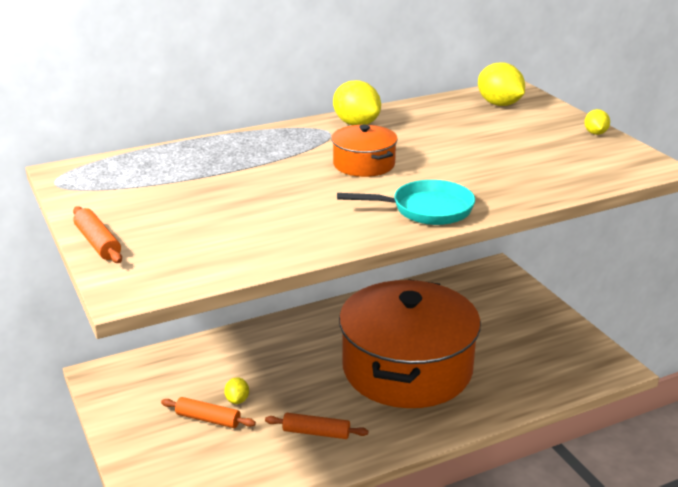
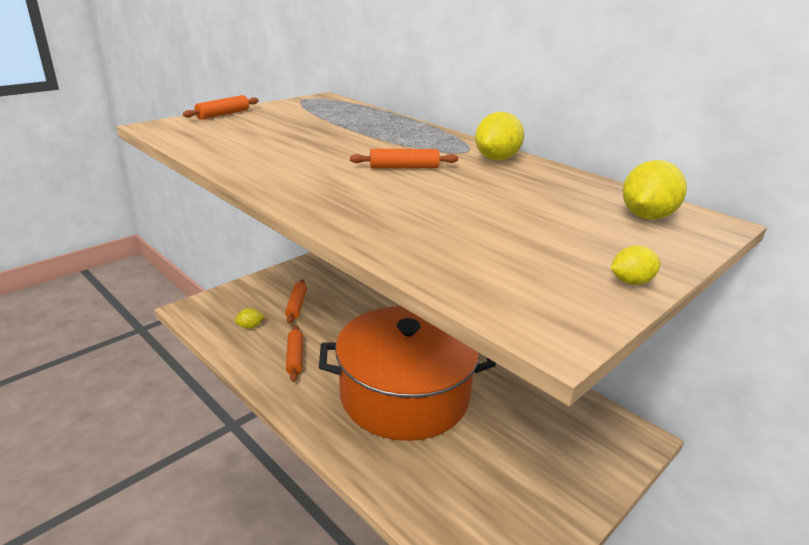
camera: 70 degrees right, 0 degrees up
(237, 400) = (322, 313): yellow lemon -> yellow lemon (250, 326)
(364, 164) = (404, 167): orange pot -> orange rolling pin
(426, 209) = (318, 196): turquoise pan -> none

